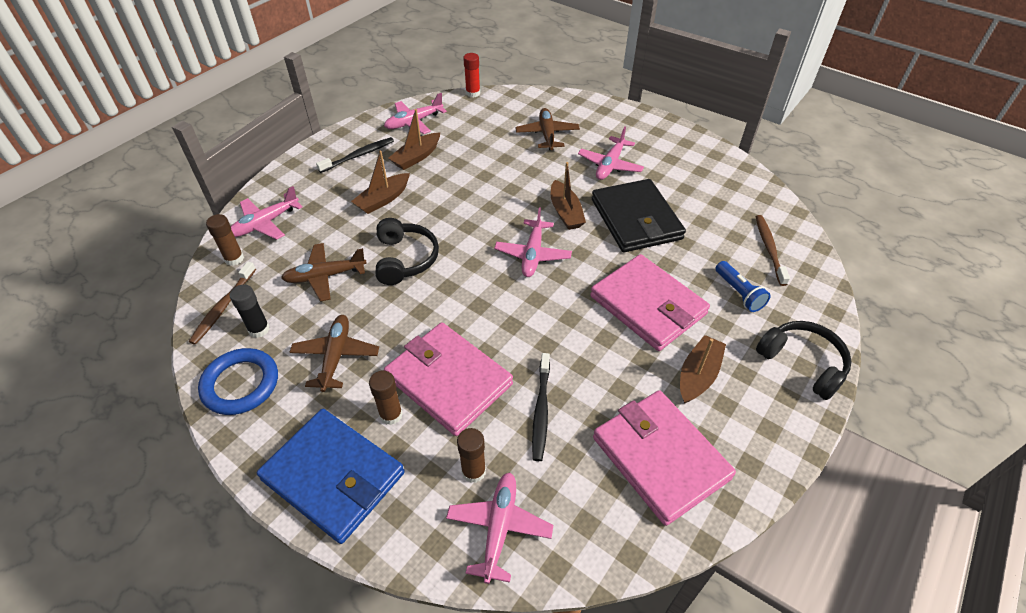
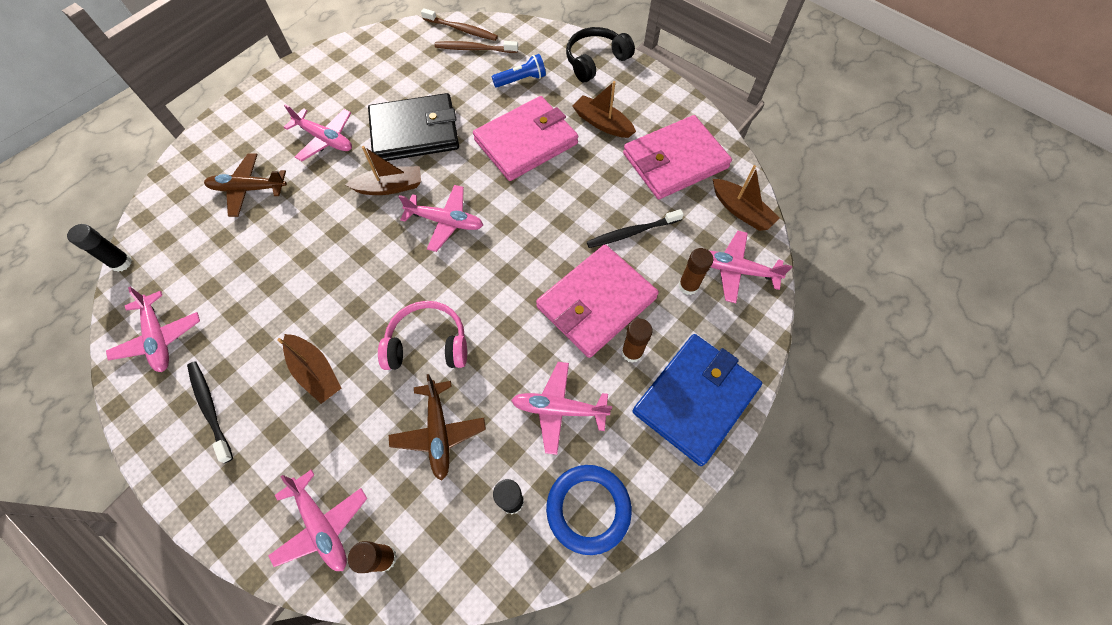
camera: 85 degrees left, 15 degrees up
(223, 307) = (470, 555): brown toothbrush -> brown toothbrush (462, 29)
(336, 356) = (559, 409): brown plane -> pink plane
(405, 259) = (428, 344): black headphones -> pink headphones
(416, 157) = (241, 333): brown boat -> brown boat (741, 211)
(473, 93) = (121, 263): red glue stick -> black glue stick
(541, 411) = (631, 232): black toothbrush -> black toothbrush turned 150 degrees clockwise

